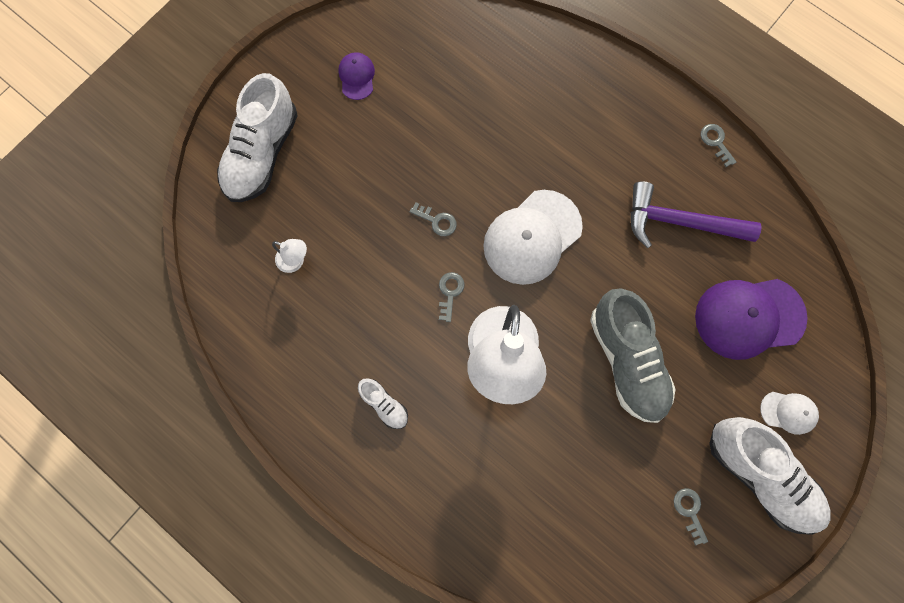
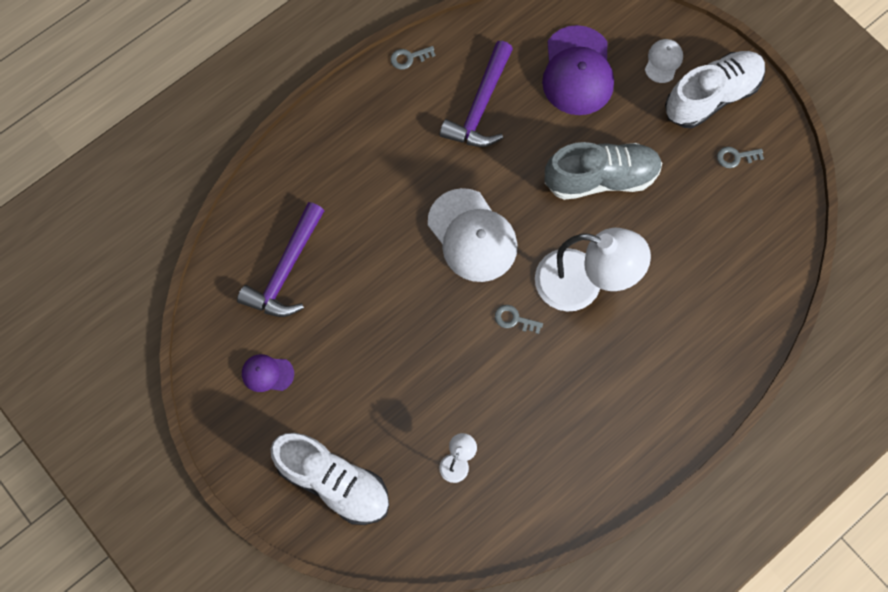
camera: 80 degrees left, 5 degrees down
(384, 404) = (612, 396): white shoe -> none
(437, 221) = (440, 319): grey key -> none
(460, 72) = (286, 270): none -> purple hammer

